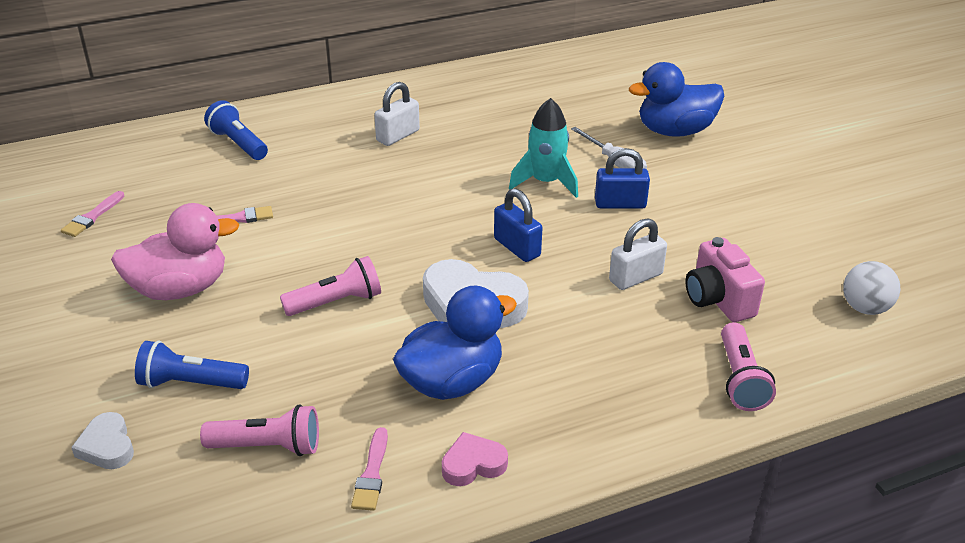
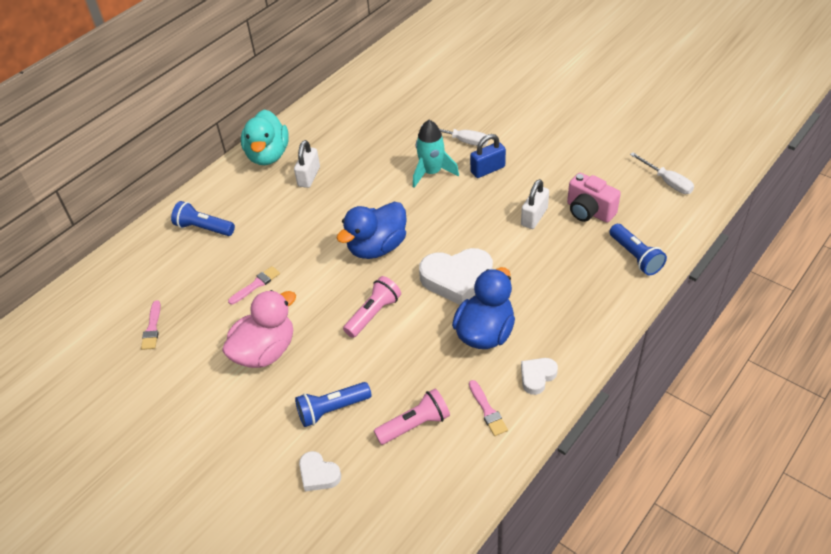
camera: 25 degrees left, 10 degrees up
(373, 100) = (268, 155): none -> turquoise duck
(473, 464) = (537, 377): pink heart -> white heart
(517, 247) = (451, 227): blue padlock -> none
(675, 131) = (480, 102): blue duck -> blue duck (377, 247)
(740, 379) = (635, 257): pink flashlight -> blue flashlight
(865, 308) = (667, 182): white ball -> white screwdriver

